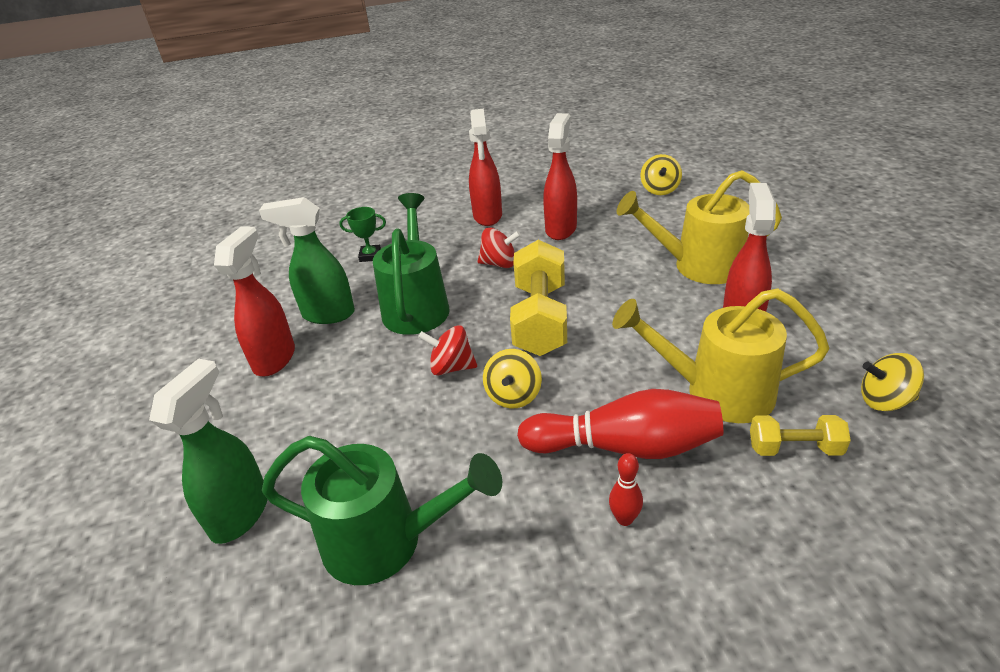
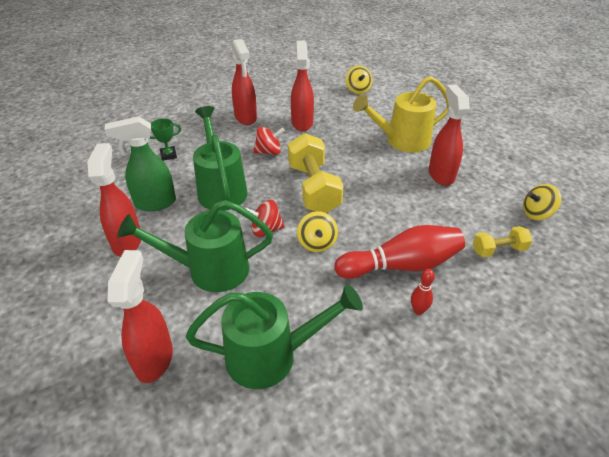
camera: 20 degrees left, 5 degrees up
(241, 513) = (154, 358): green spray bottle -> red spray bottle
(356, 410) = (209, 270): none -> green watering can
(715, 392) = (442, 222): yellow watering can -> none

